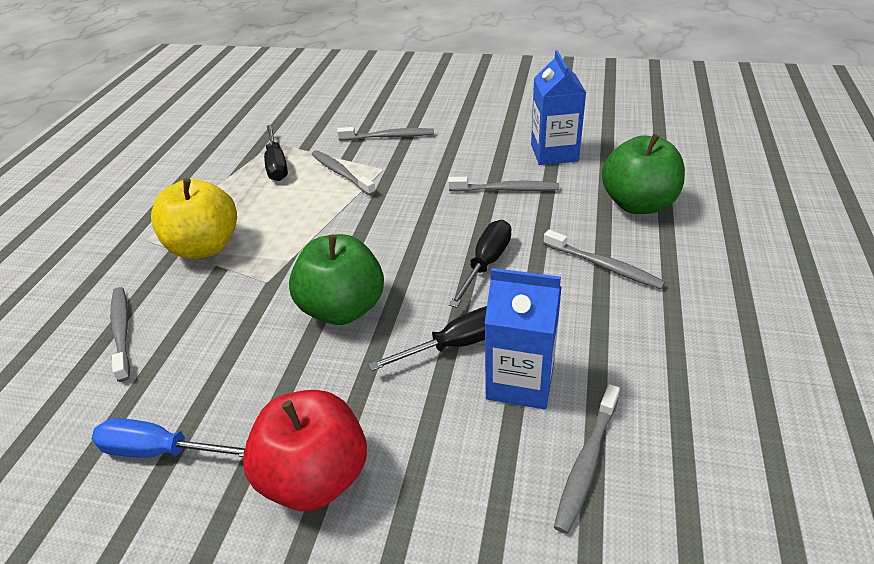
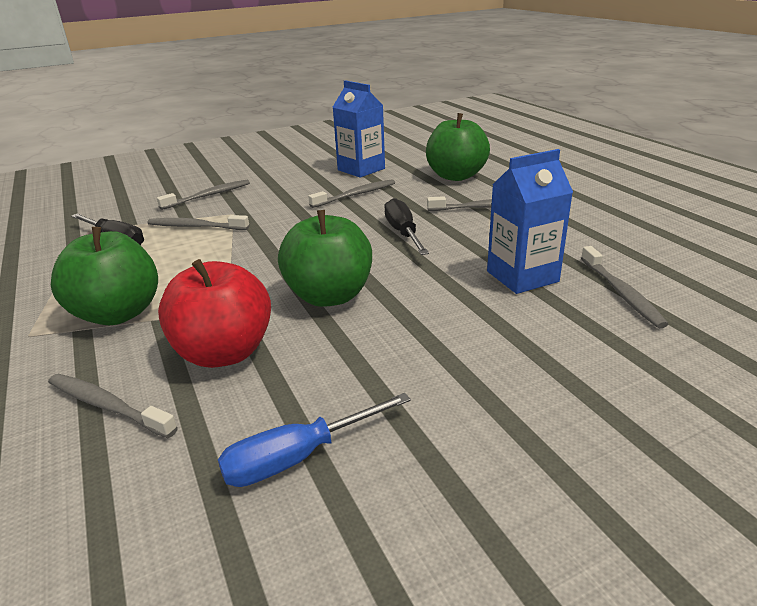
camera: 40 degrees left, 10 degrees down
(205, 247) = (118, 314): yellow apple -> green apple
(315, 477) = (468, 392): red apple -> red apple (224, 352)
(457, 344) = (451, 277): black screwdriver -> none

